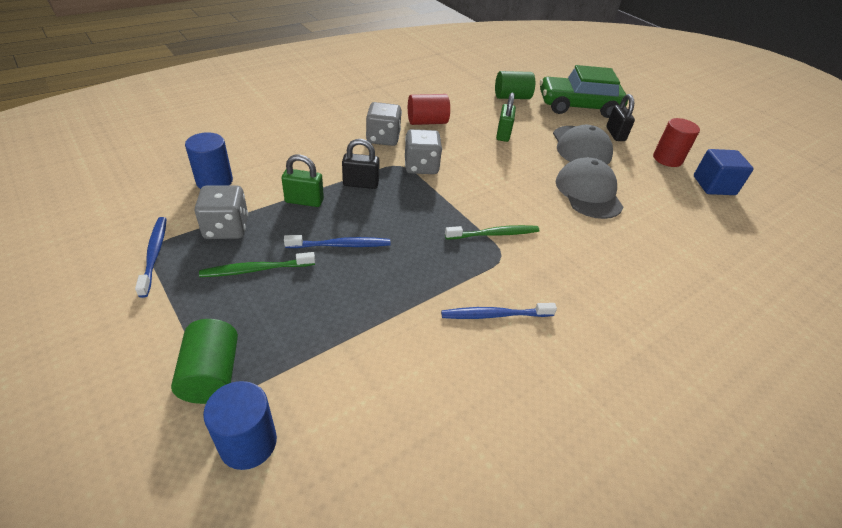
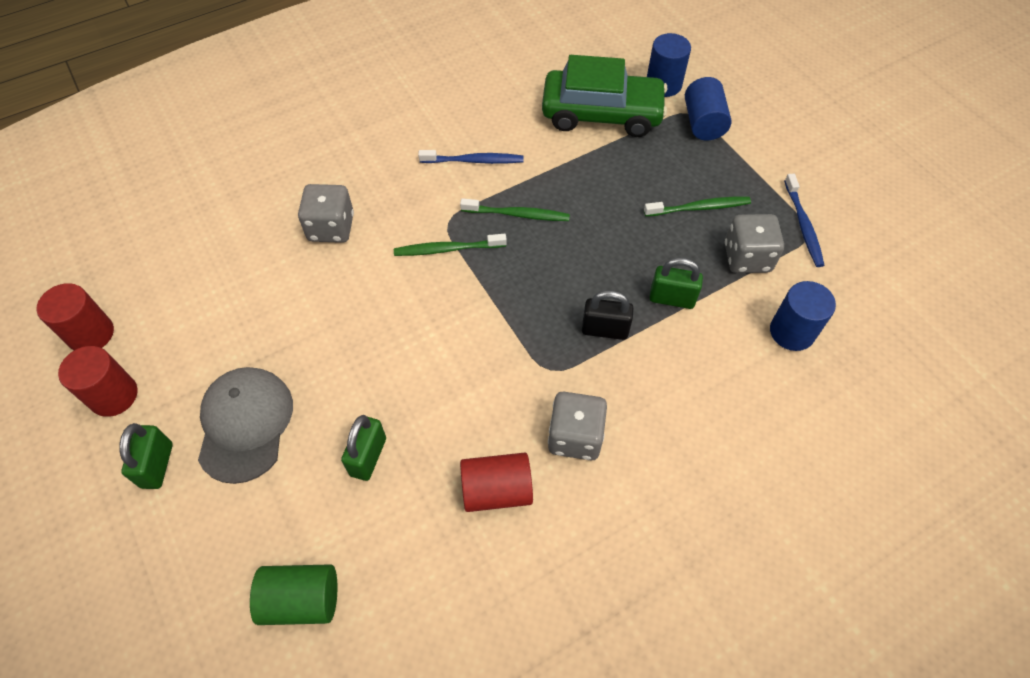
camera: 170 degrees left, 15 degrees up
(212, 374) = (703, 123): green cylinder -> blue cylinder
(341, 245) = (620, 235): blue toothbrush -> none
(421, 166) = (520, 367): grey dice -> grey dice (331, 228)
(438, 262) = (518, 214): none -> green toothbrush
(578, 106) = (171, 567): green car -> green car (601, 114)
(588, 192) = (294, 318): grey cap -> none
(615, 134) = (157, 465): black padlock -> green padlock
(714, 185) = (91, 334): blue cube -> red cylinder

